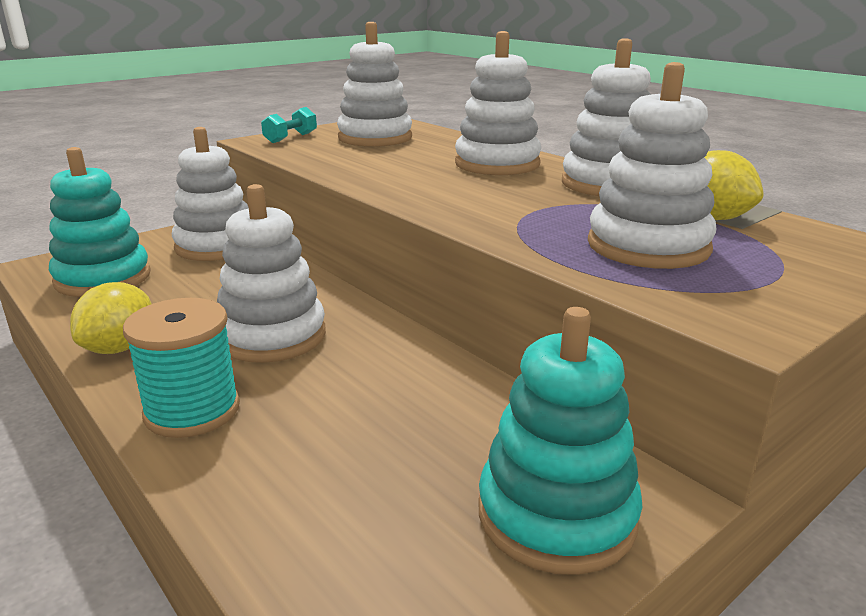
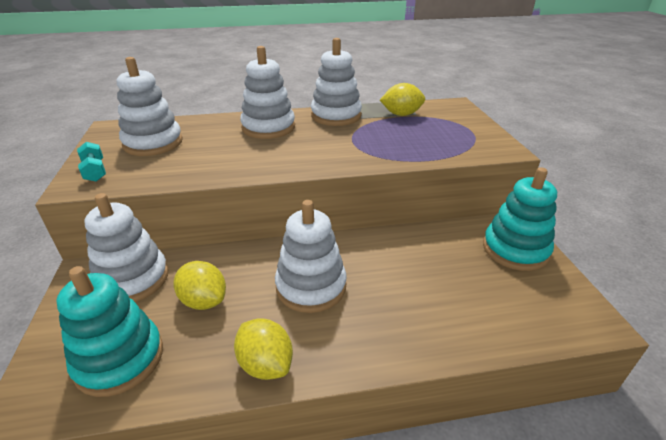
camera: 60 degrees left, 10 degrees up
(192, 410) = (377, 340): turquoise spool -> none
(205, 286) = (204, 301): none -> yellow lemon
(648, 246) = (422, 137): white stacking toy -> none

